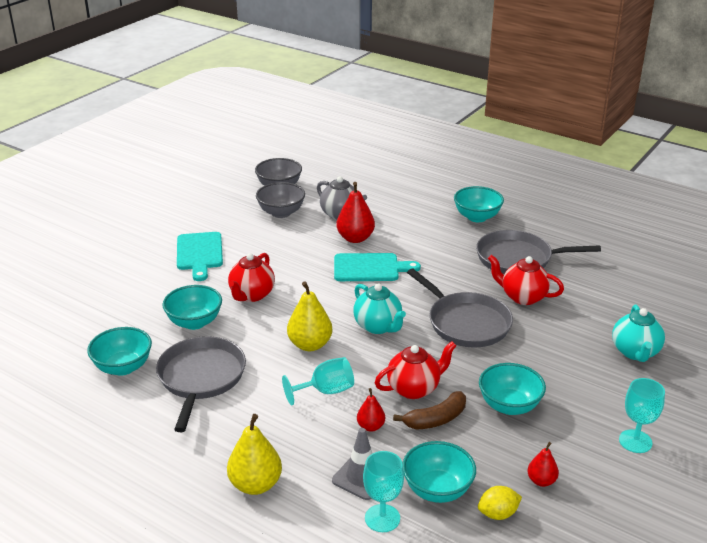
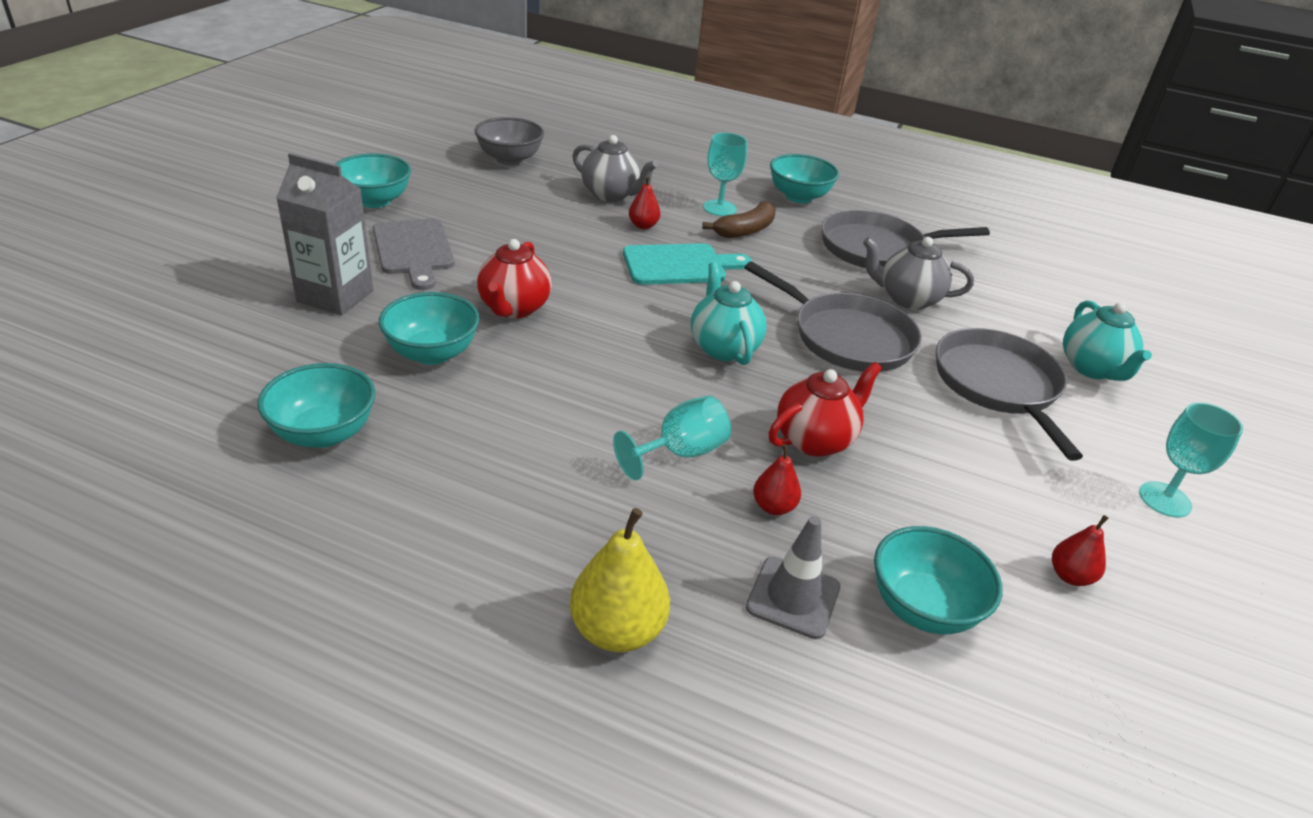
camera: 15 degrees left, 5 degrees up
(145, 283) = (335, 296): none -> grey carton
(199, 253) = (413, 250): turquoise cutting board -> grey cutting board
(201, 378) = (466, 443): grey pan -> grey pan (998, 385)
(281, 213) = (523, 193): grey bowl -> none
(310, 345) = (630, 380): yellow pear -> none
(355, 238) = (643, 225): red pear -> red pear, size x0.57
(378, 326) = (723, 348): turquoise teapot -> turquoise teapot turned 150 degrees counterclockwise
(382, 518) = (856, 671): turquoise goblet -> turquoise goblet (719, 208)
(436, 419) = (868, 487): brown banana -> brown banana (745, 230)
(498, 514) = (1034, 641): yellow lemon -> none
(509, 406) = (965, 457): turquoise bowl -> turquoise bowl (375, 201)
(522, 297) = (907, 299): red teapot -> grey teapot

